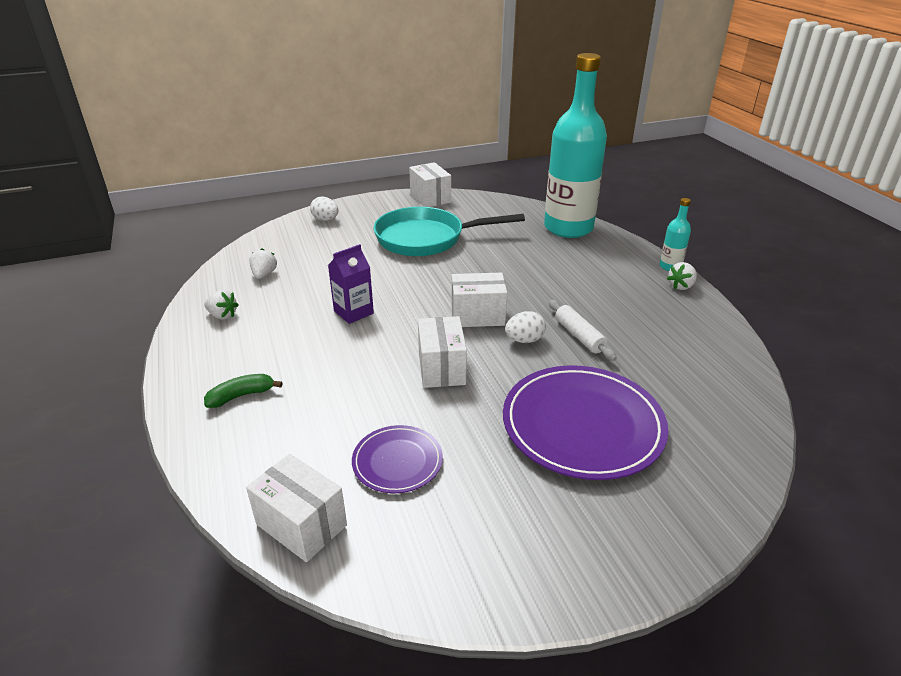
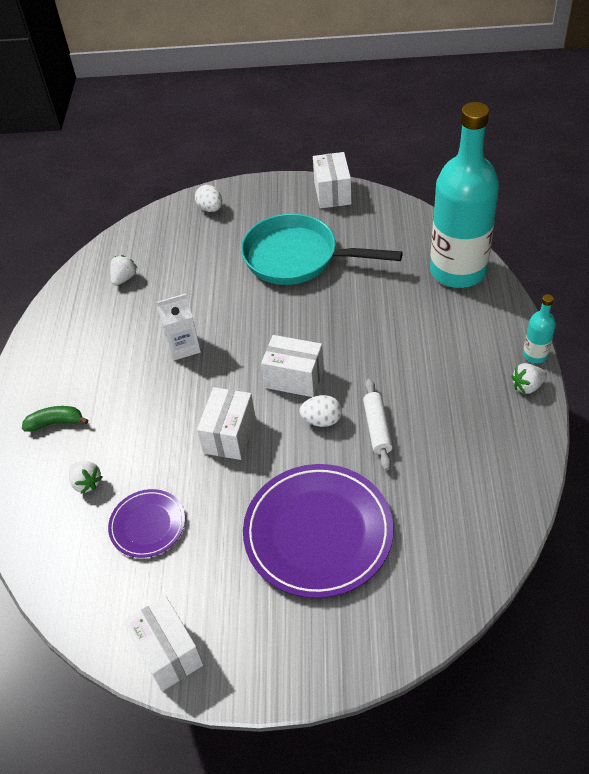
camera: 25 degrees right, 15 degrees up
(222, 315) = (71, 324): white strawberry -> white strawberry (86, 483)
(301, 524) = (54, 562): white box -> white box (168, 652)
(353, 312) = (183, 346): purple carton -> white carton

